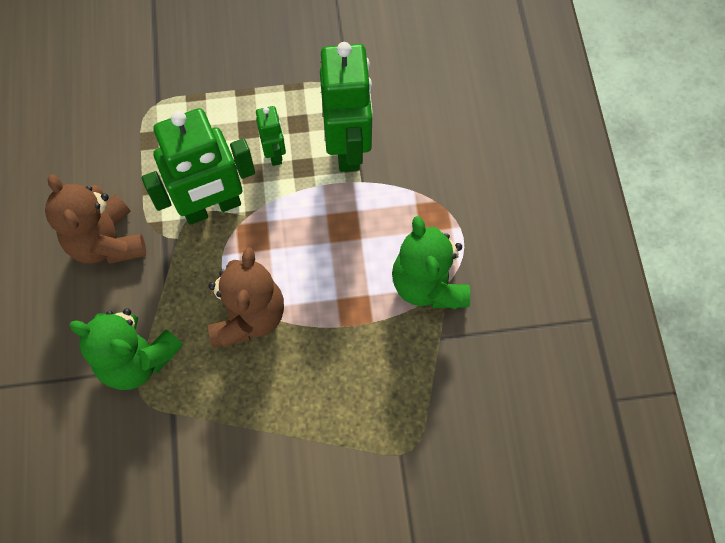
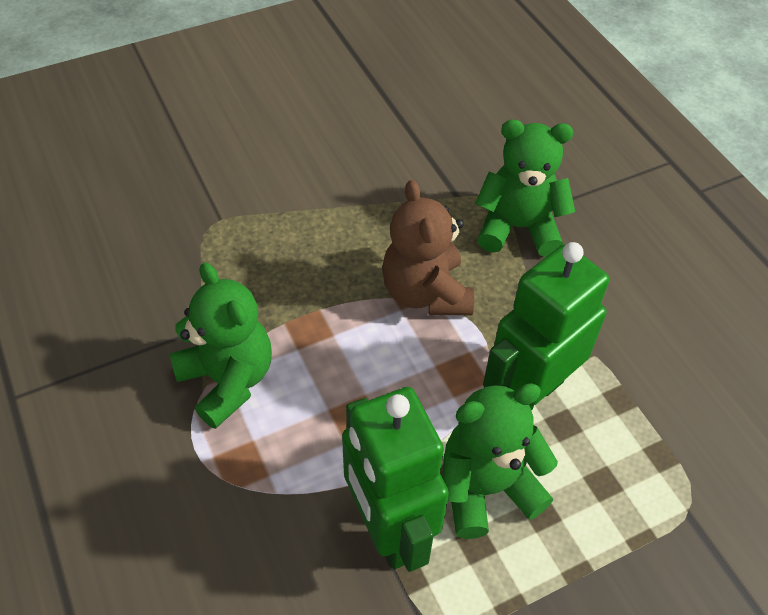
camera: 160 degrees right, 15 degrees down
(107, 242) = (624, 321): brown teddy bear -> none
(275, 153) = (486, 488): green robot -> green teddy bear

